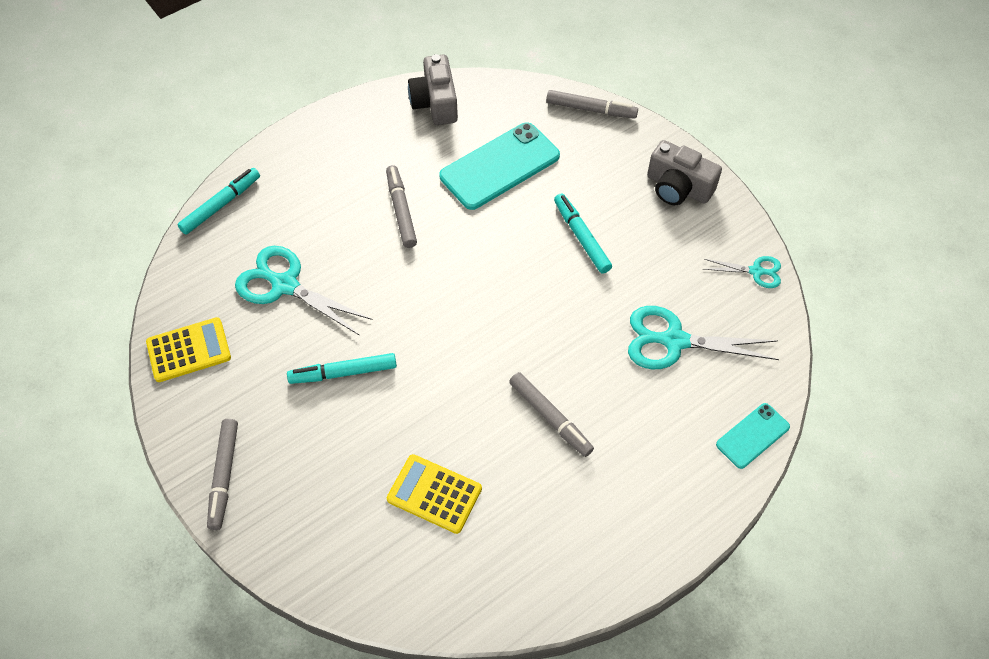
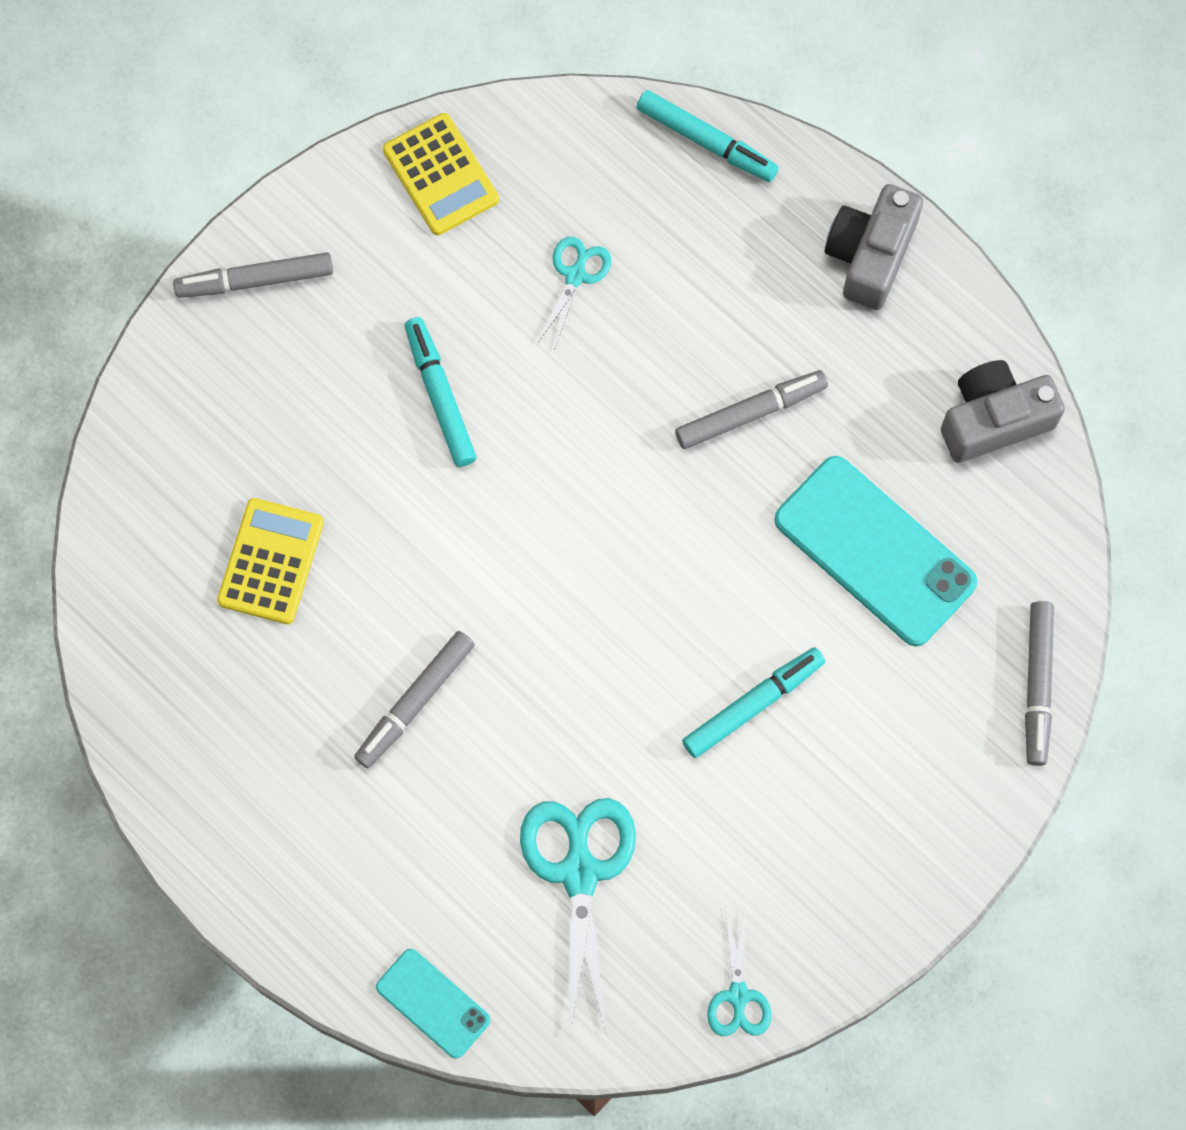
camera: 80 degrees right, 15 degrees up
(285, 285) = (575, 276): turquoise scissors -> turquoise scissors, size x0.54
(678, 187) = (890, 853): grey camera -> grey camera (870, 255)

